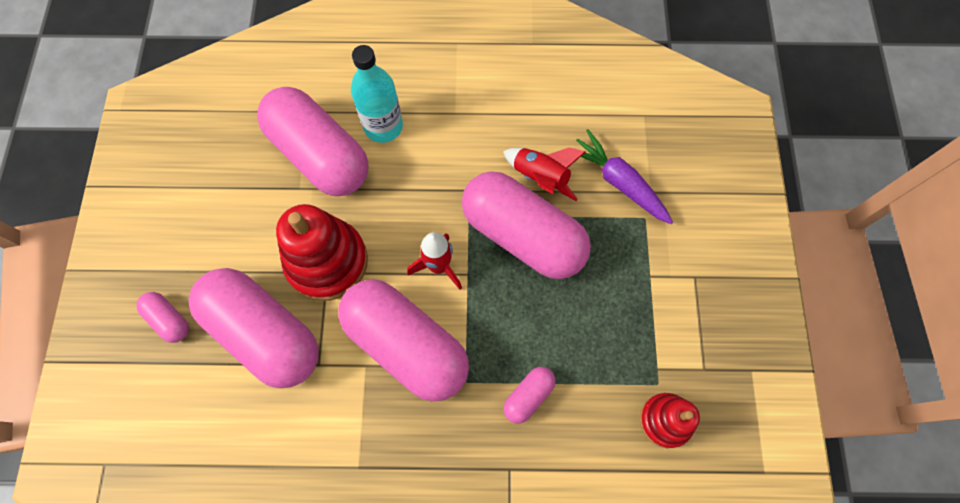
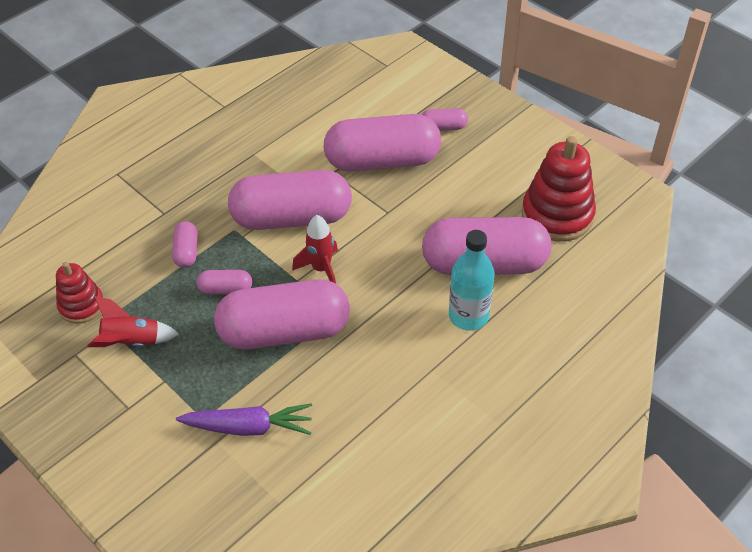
camera: 135 degrees right, 20 degrees down
(327, 261) = (395, 217): red stacking toy -> red stacking toy (557, 215)
(531, 319) = (226, 289): none -> pink capsule
(540, 177) = (313, 379): red rocket -> red rocket (132, 342)

